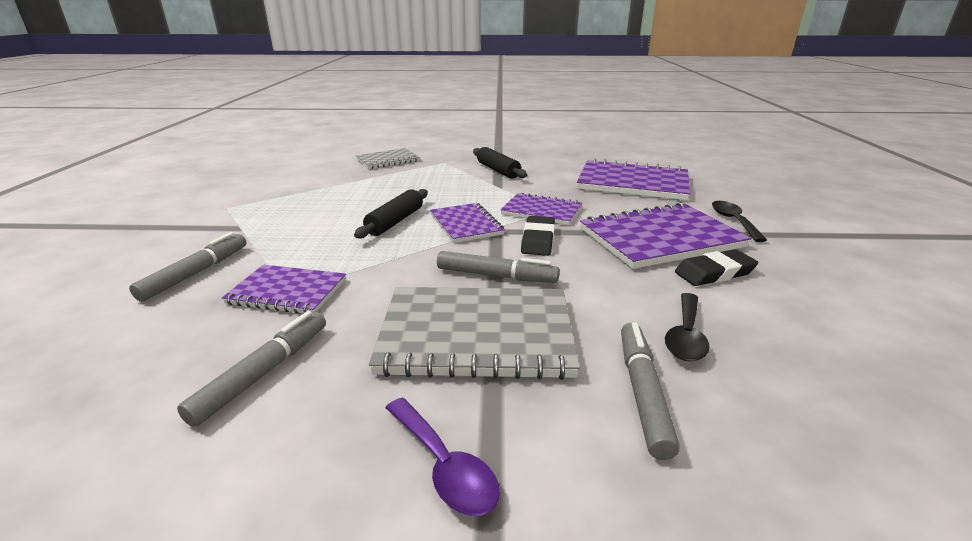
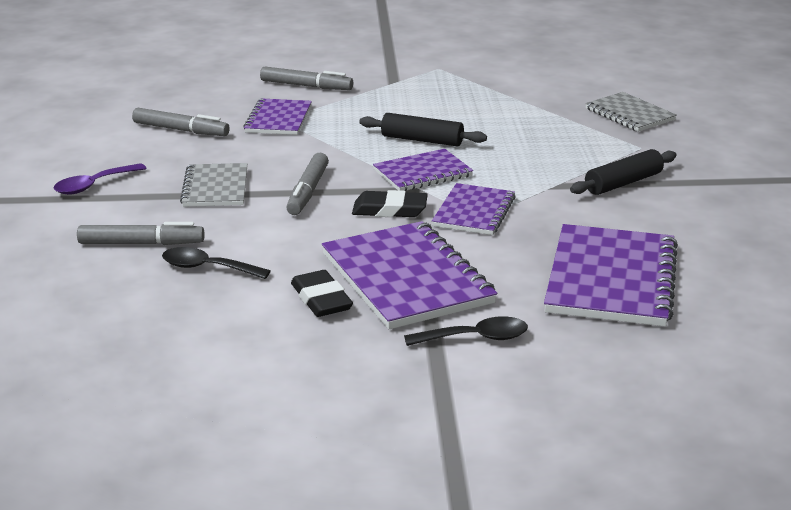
camera: 85 degrees right, 0 degrees up
(476, 335) = (215, 188): grey notebook -> grey notebook, size x0.59

